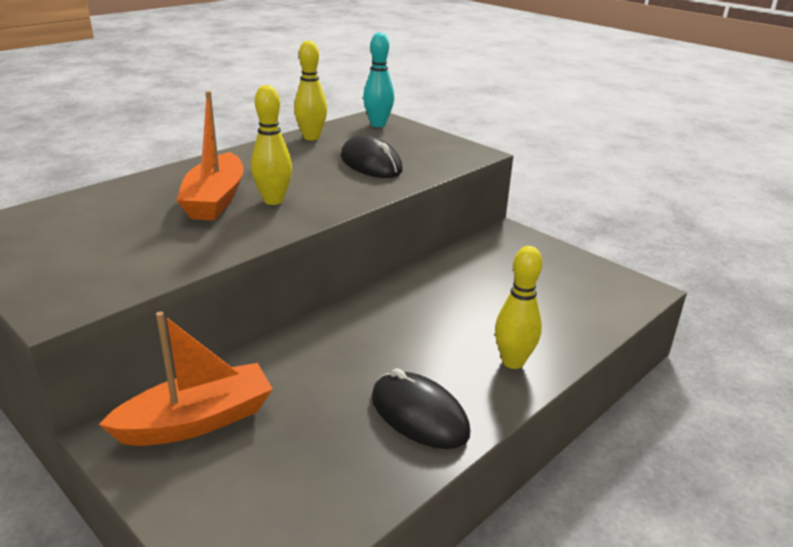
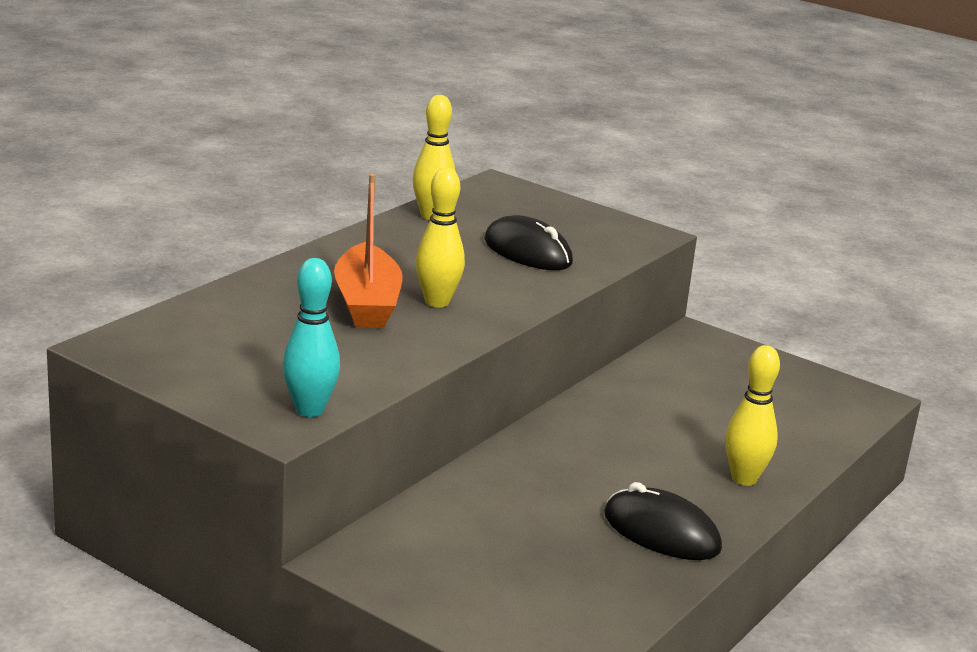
camera: 10 degrees left, 5 degrees down
(197, 421) = (429, 547): orange boat -> none
(378, 124) = (508, 195): turquoise bowling pin -> turquoise bowling pin (309, 410)

